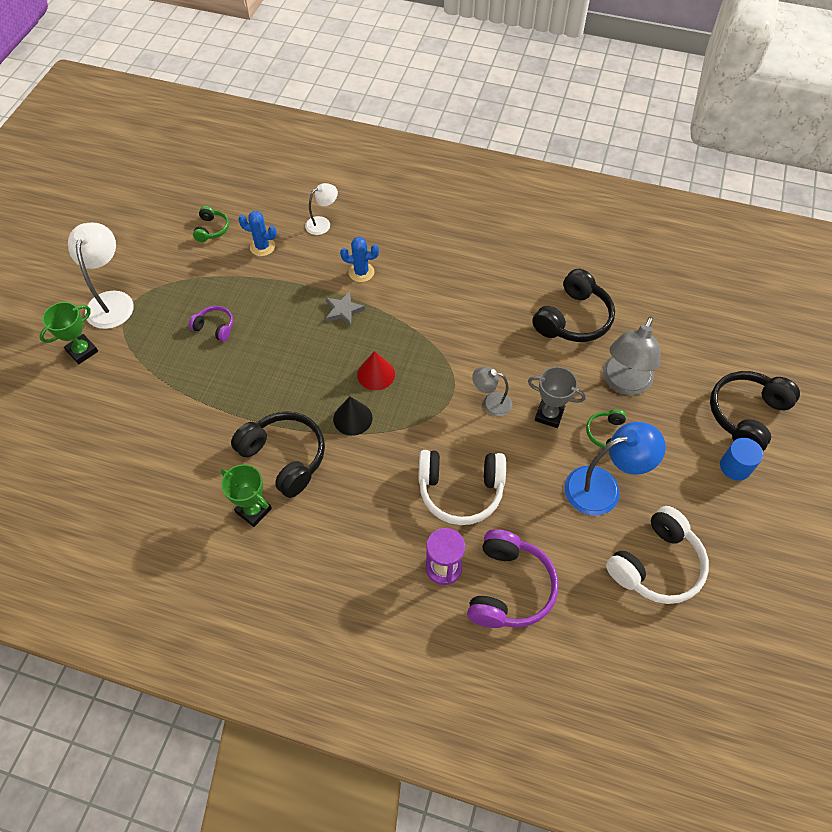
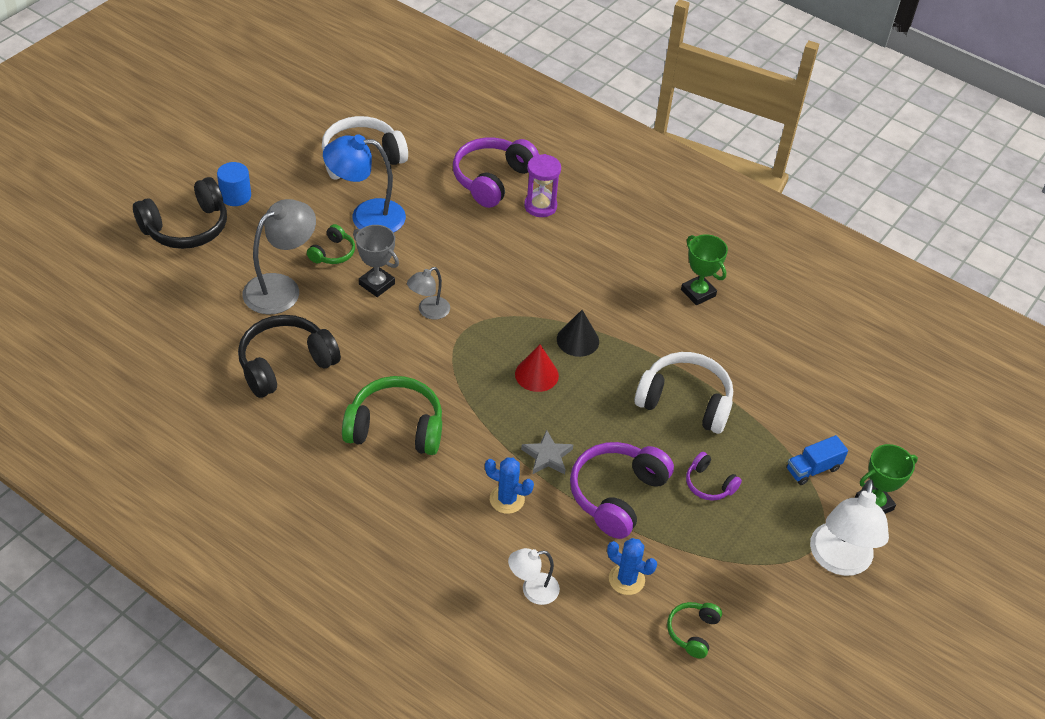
camera: 165 degrees left, 10 degrees down
(132, 364) = (813, 469): none -> blue truck
(283, 298) = (616, 495): none -> purple headphones
(284, 457) = (658, 326): black headphones -> none
(460, 490) = (498, 252): white headphones -> white headphones (685, 401)
(463, 297) = (395, 428): none -> green headphones
(491, 403) = (428, 311): grey lamp -> grey lamp turned 105 degrees clockwise

